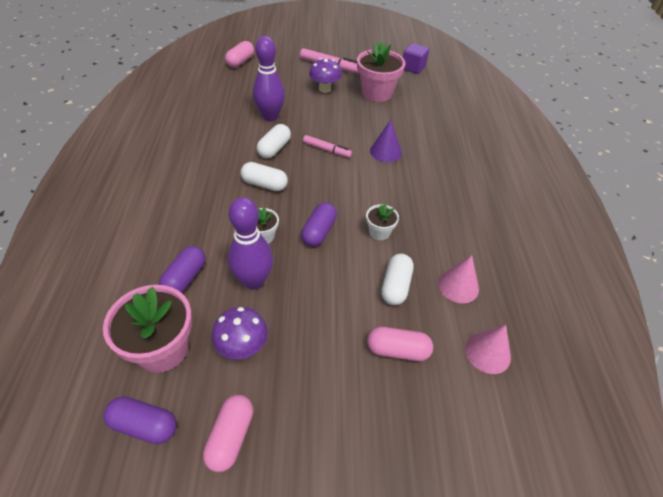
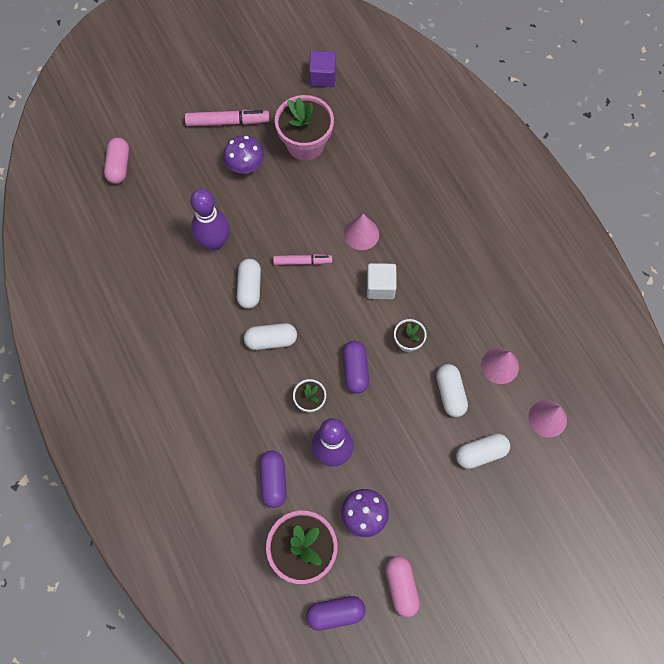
camera: 25 degrees left, 20 degrees up
(379, 187) = (380, 287): none -> white cube
(385, 152) = (361, 234): purple cone -> pink cone
(397, 350) = (481, 453): pink capsule -> white capsule

